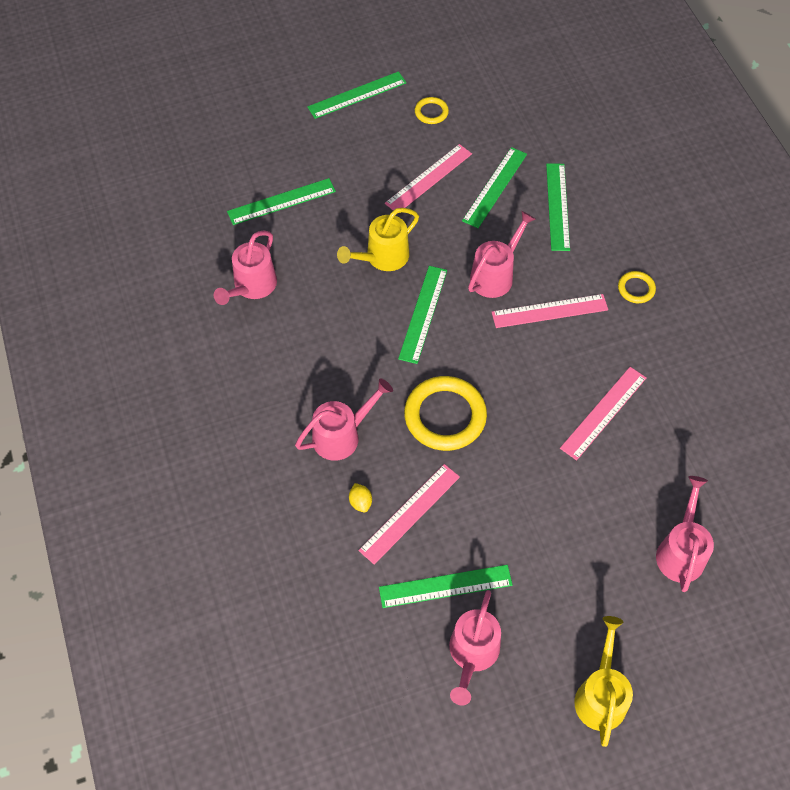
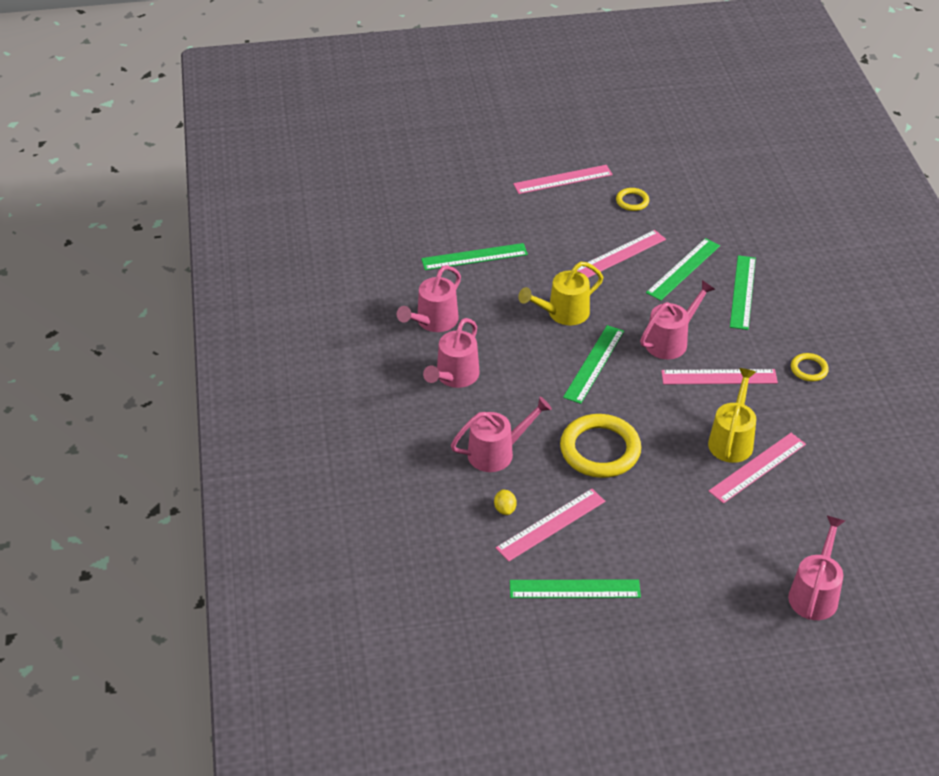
camera: 10 degrees right, 15 degrees down
(357, 95) = (562, 179): green ruler -> pink ruler
(472, 655) = (590, 649): pink watering can -> pink watering can (454, 377)
(600, 694) = (712, 701): yellow watering can -> yellow watering can (732, 439)

